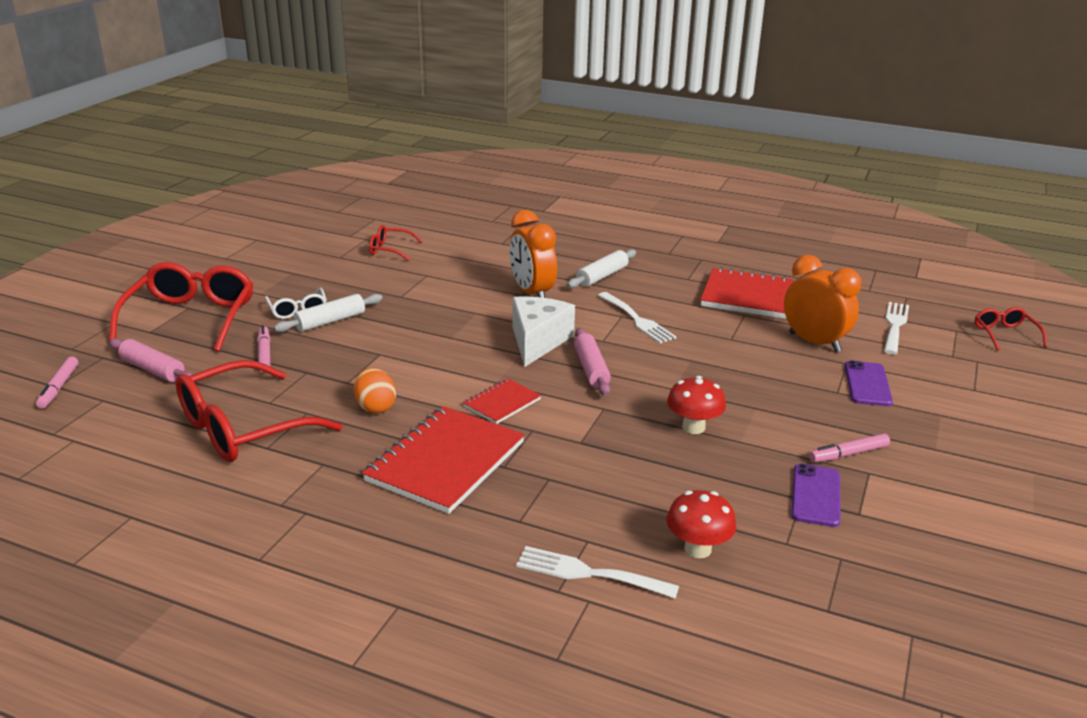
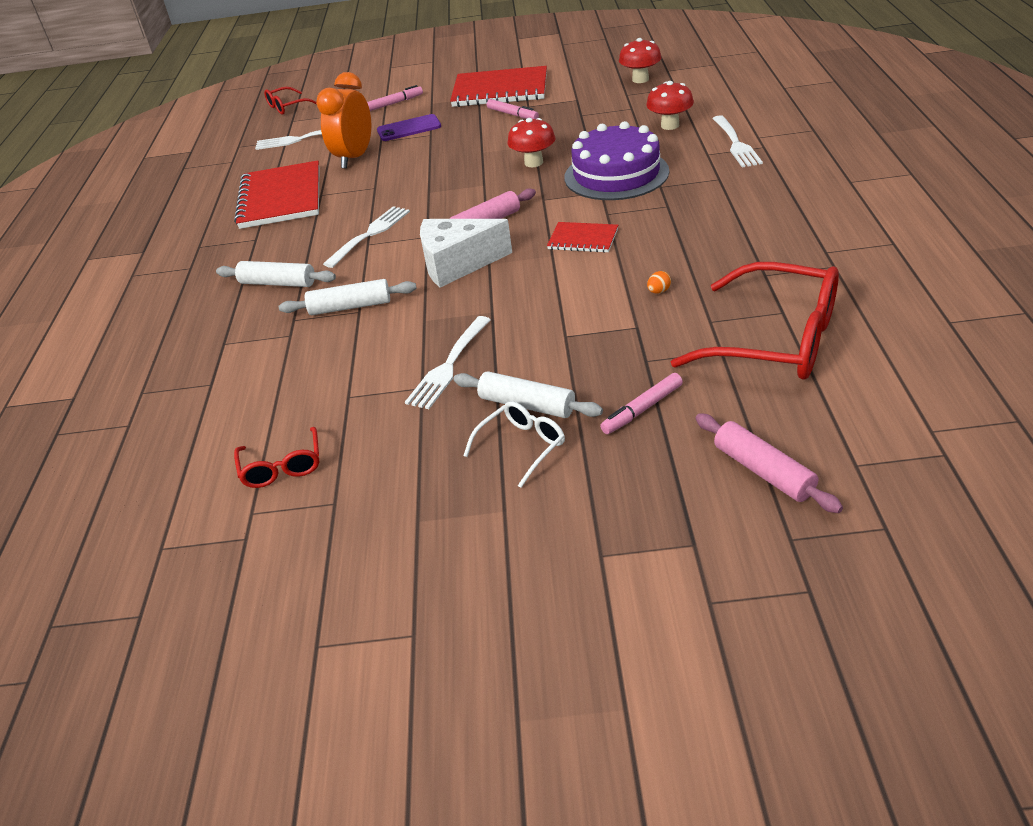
camera: 110 degrees left, 10 degrees up
(59, 387) = (884, 522): pink marker -> pink marker (394, 103)
(153, 369) = (763, 471): pink rolling pin -> pink rolling pin turned 45 degrees counterclockwise
(191, 318) = (625, 529): red glasses -> none
(375, 407) = (658, 291): orange egg -> orange egg, size x0.49
(410, 308) = (449, 365): none -> white fork
(446, 462) = (692, 228): red notebook -> red notebook (500, 90)
(532, 293) = (350, 307): orange clock -> white rolling pin
(607, 463) = (616, 174): none -> purple cake
(815, 495) = (572, 112): purple phone -> none
(891, 592) = (640, 79): none -> red mushroom

